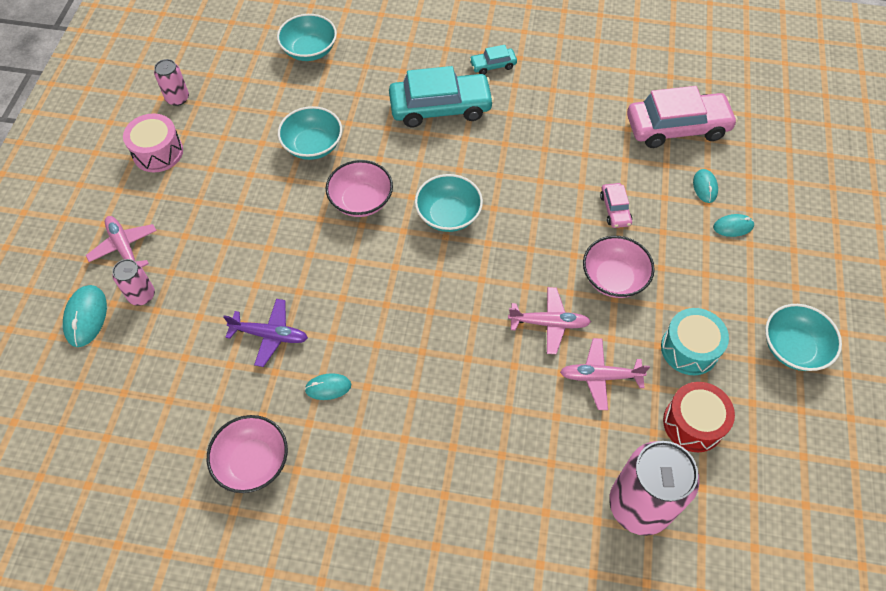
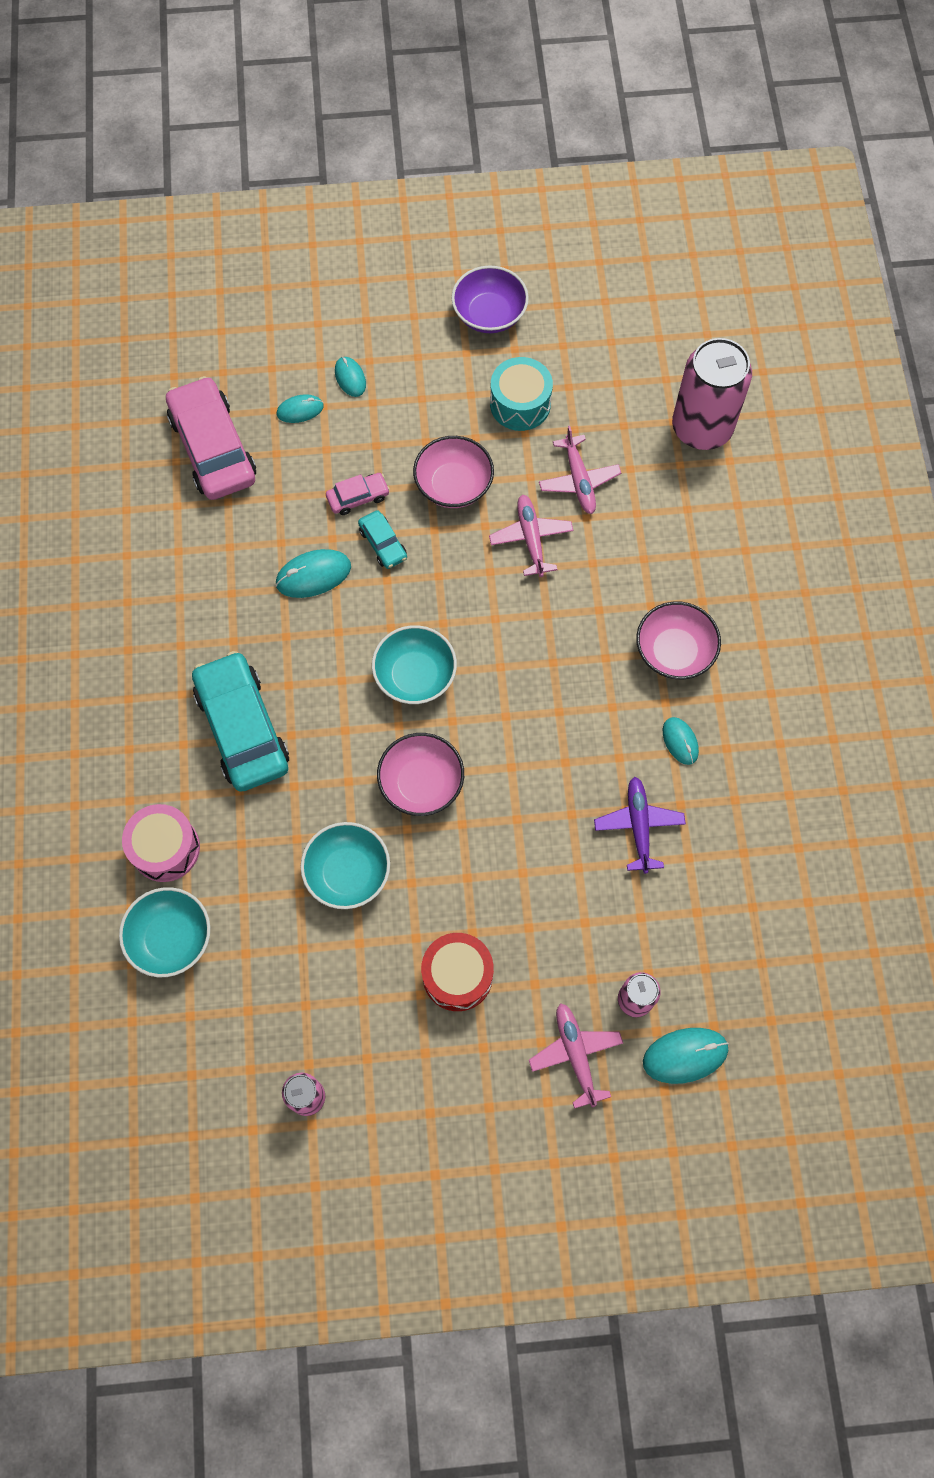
camera: 105 degrees left, 10 degrees up
(124, 248) = (575, 1054): pink plane -> pink plane turned 120 degrees clockwise
(158, 152) = (412, 1081): pink drum -> pink drum (165, 848)
(253, 462) = (788, 790): pink bowl -> pink bowl (674, 651)
(493, 65) = (150, 680): turquoise car -> turquoise car (383, 544)
(551, 168) = (313, 575): none -> turquoise mouse
(693, 423) = (602, 393): red drum -> red drum (457, 975)
(793, 347) = (489, 314): turquoise bowl -> purple bowl

